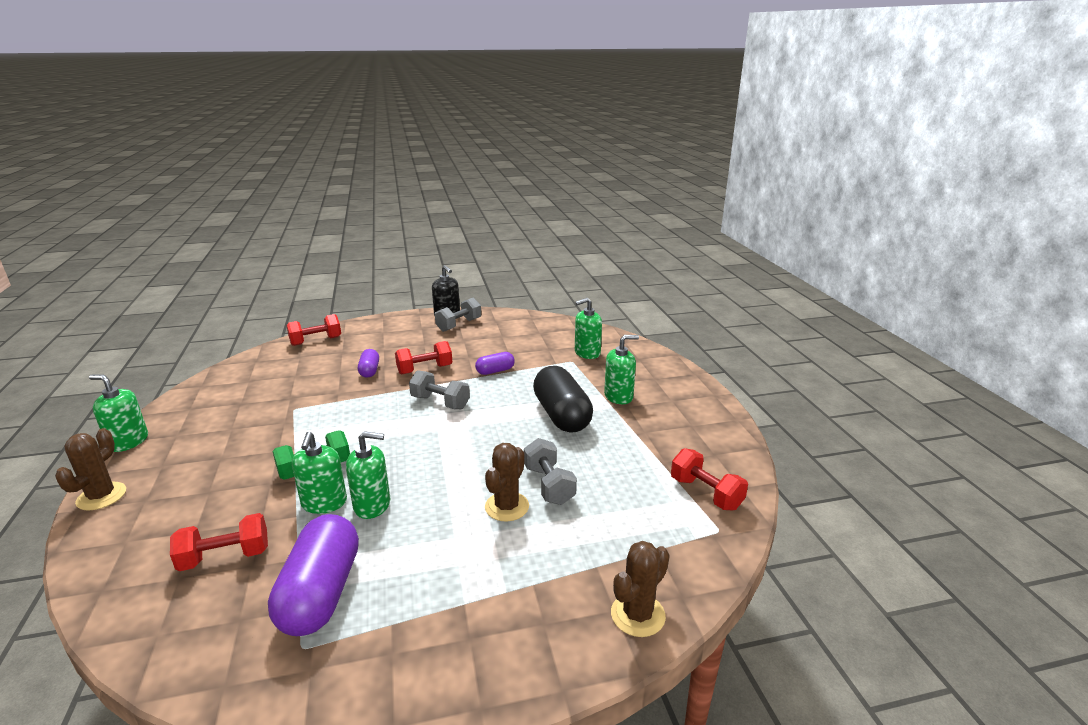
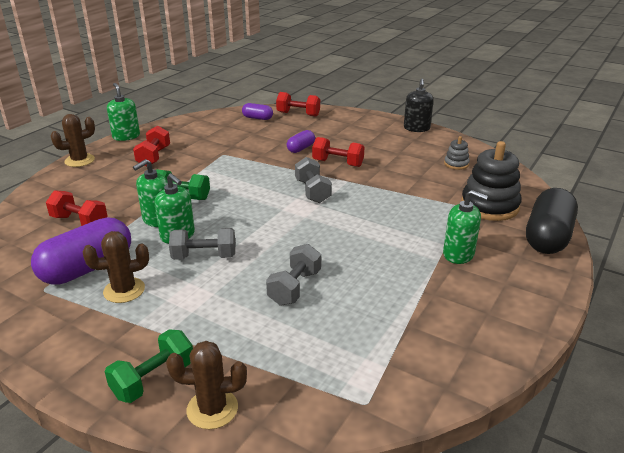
camera: 45 degrees right, 5 degrees up
(459, 325) = (414, 139): grey dumbbell -> grey dumbbell (204, 257)
(495, 371) = (387, 186): purple capsule -> purple capsule (257, 118)
(507, 507) = (246, 284): brown cactus -> brown cactus (124, 290)
(519, 332) = (456, 164): none -> grey stacking toy
(558, 632) = (153, 379): none -> green dumbbell
(561, 415) = (385, 244): black capsule -> black capsule (547, 237)
(587, 353) = (489, 206): green soap dispenser -> black stacking toy
(706, 493) = (404, 371): red dumbbell -> red dumbbell (154, 157)

